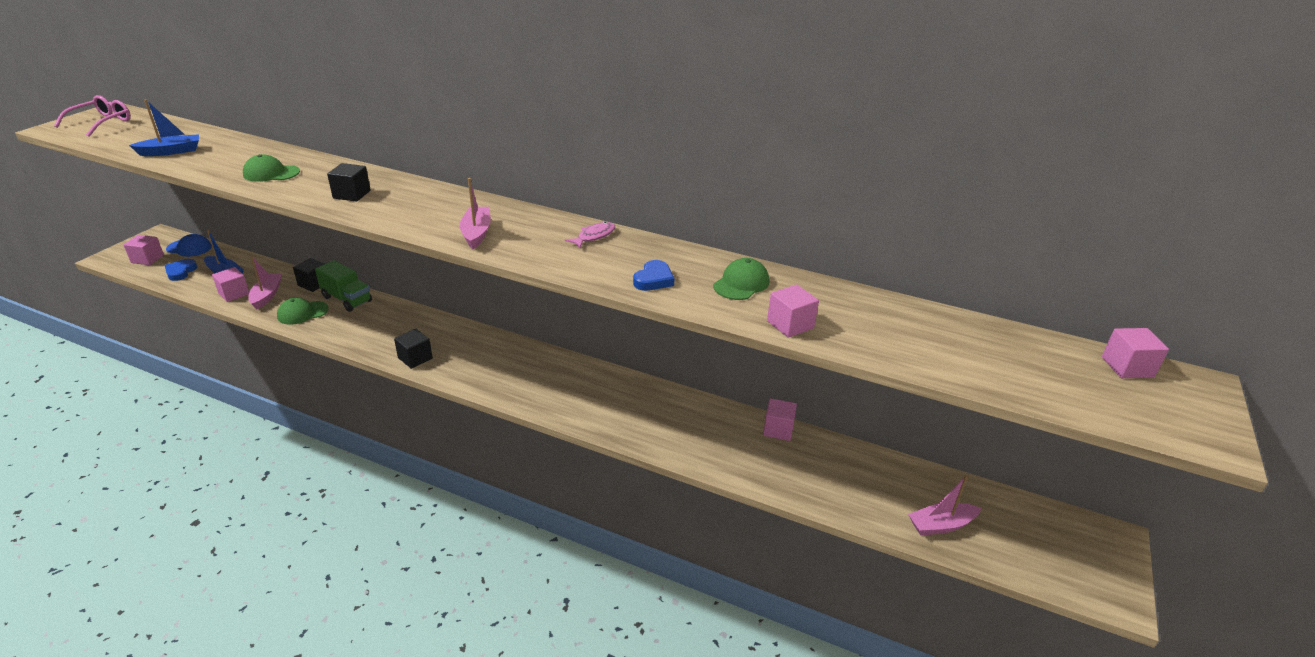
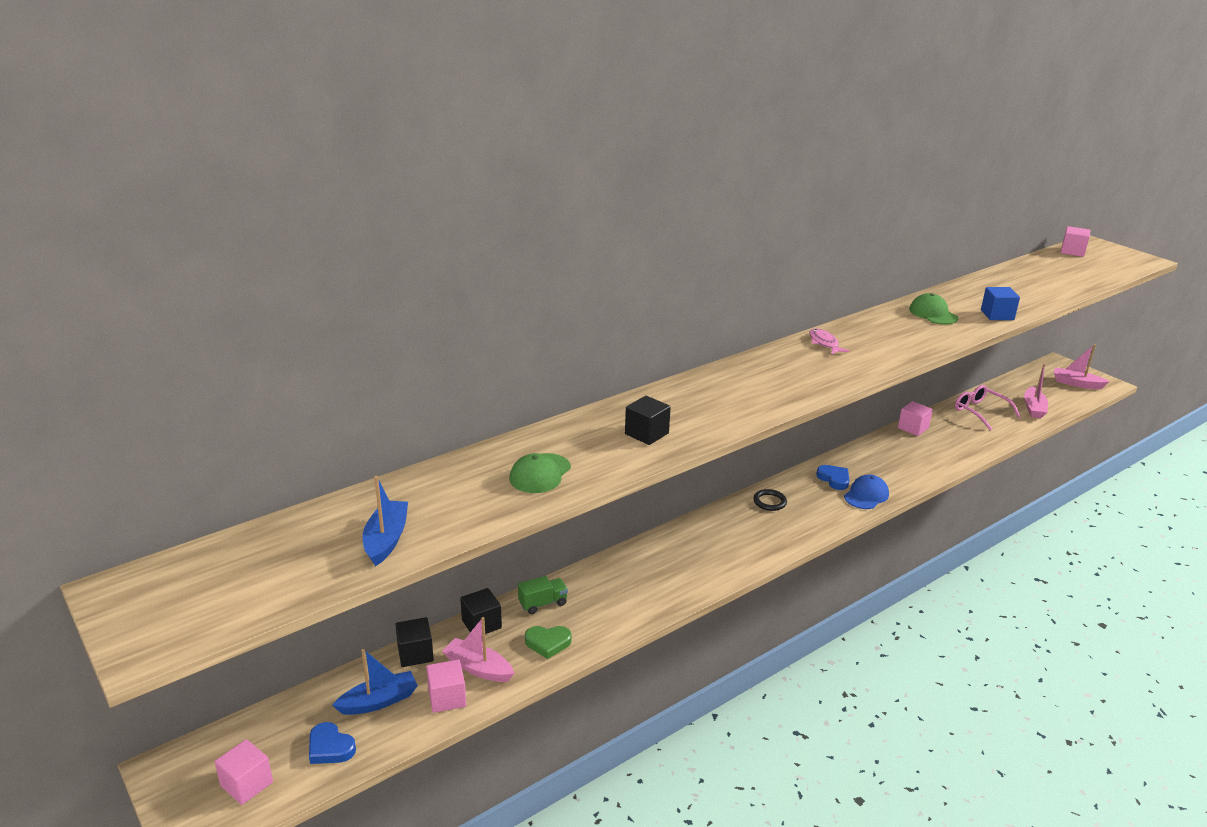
camera: 60 degrees left, 5 degrees down
(102, 123) = (174, 598): pink glasses -> pink glasses (980, 412)
(189, 248) = (255, 733): blue cap -> blue cap (866, 495)
(302, 313) = (548, 643): green cap -> green heart
(347, 299) = (543, 603): green truck -> green truck, size x0.65
(415, 358) = (704, 577): black cube -> black cube (415, 654)
(476, 233) = (787, 388): pink boat -> pink boat (1076, 383)
(552, 366) = (769, 502): none -> black ring
(654, 279) = (912, 339): blue heart -> blue heart (834, 479)
(790, 324) = (997, 315): pink cube -> blue cube

